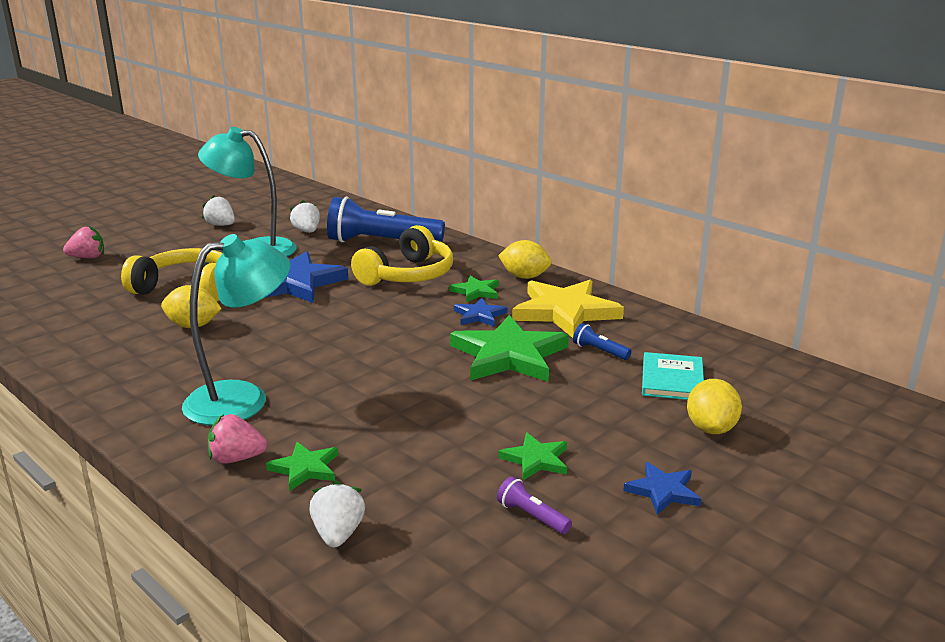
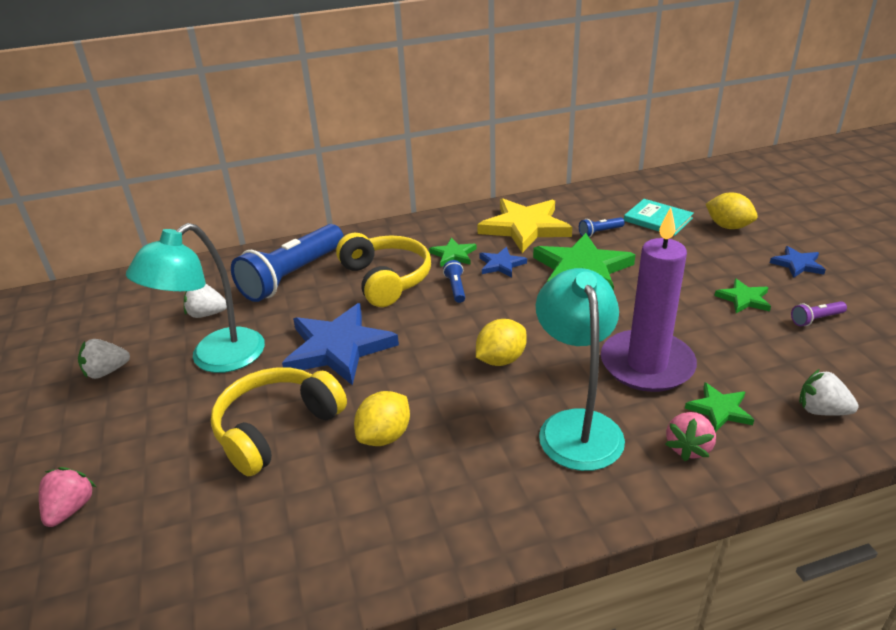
camera: 60 degrees left, 10 degrees up
(358, 418) = (647, 365): none -> purple candle
(419, 305) = (456, 288): none -> blue flashlight
(524, 277) = (445, 227): yellow lemon -> yellow lemon (501, 360)

